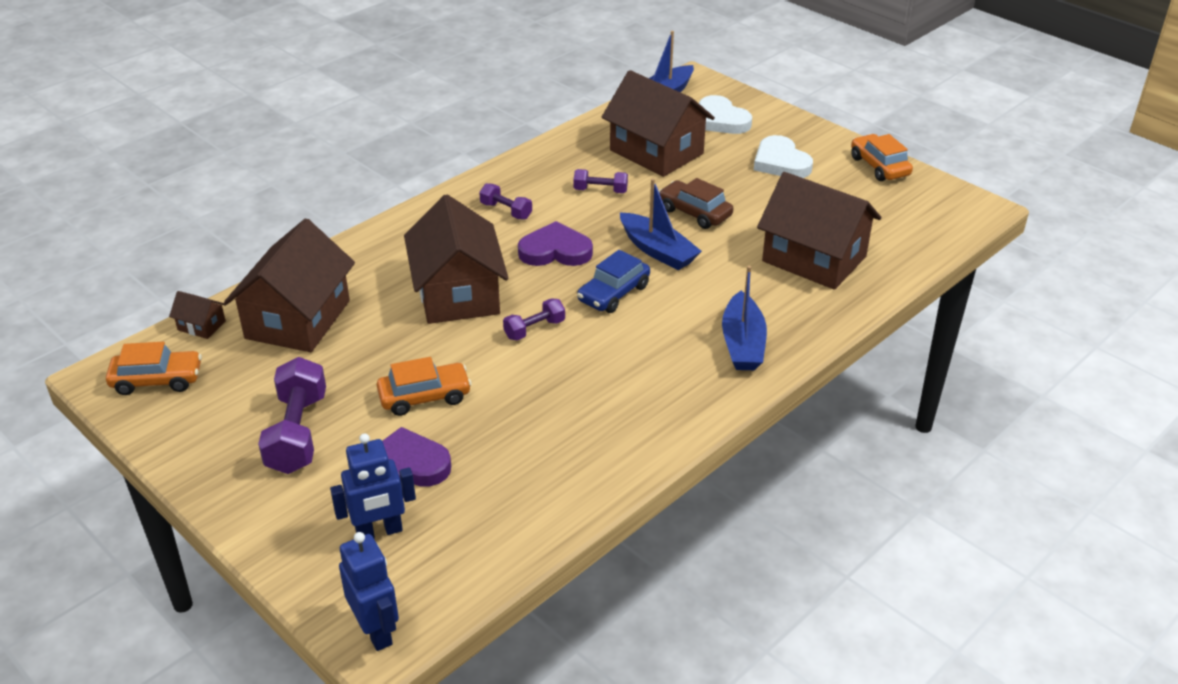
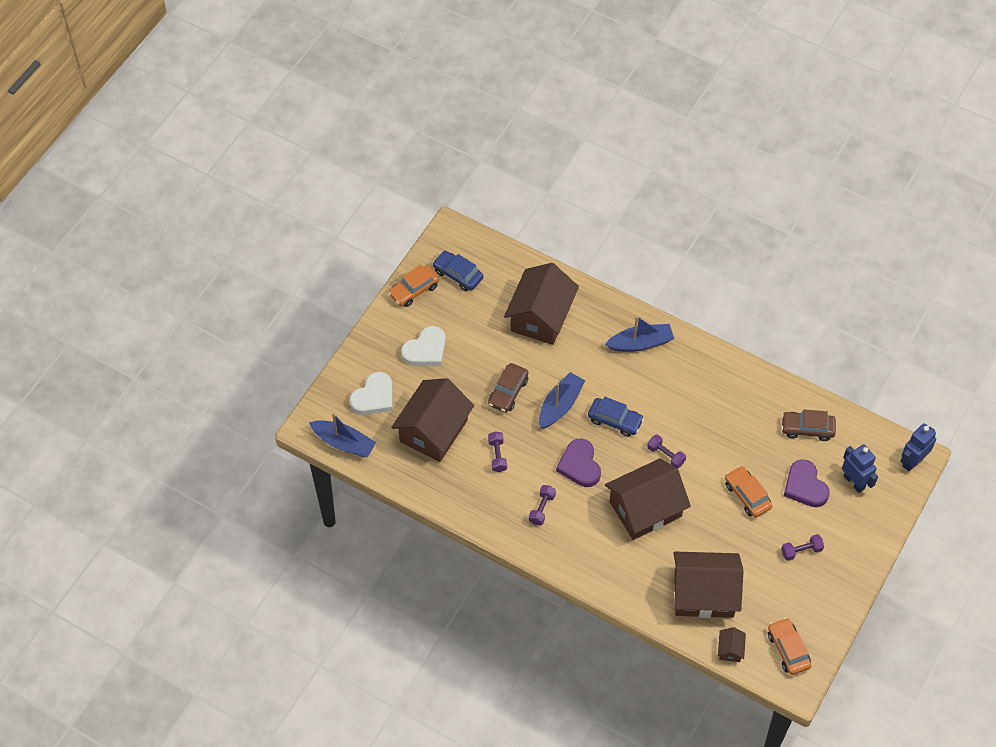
camera: 105 degrees left, 20 degrees up
(297, 433) = (801, 551): purple dumbbell -> purple dumbbell, size x0.55
(510, 498) = (807, 429): none -> brown car
(901, 202) = (458, 275): none -> blue car

